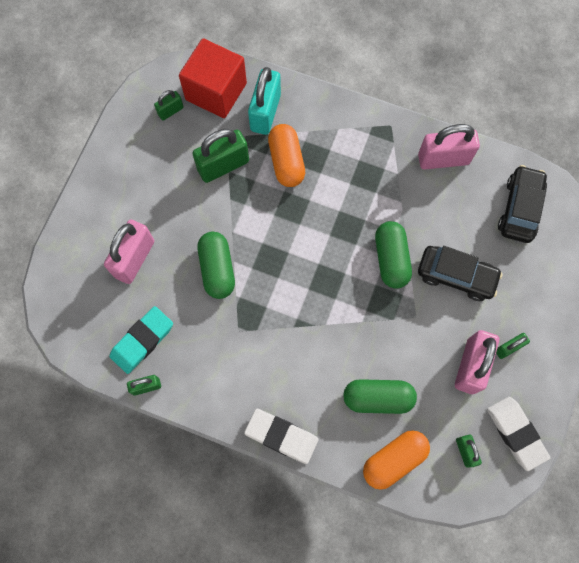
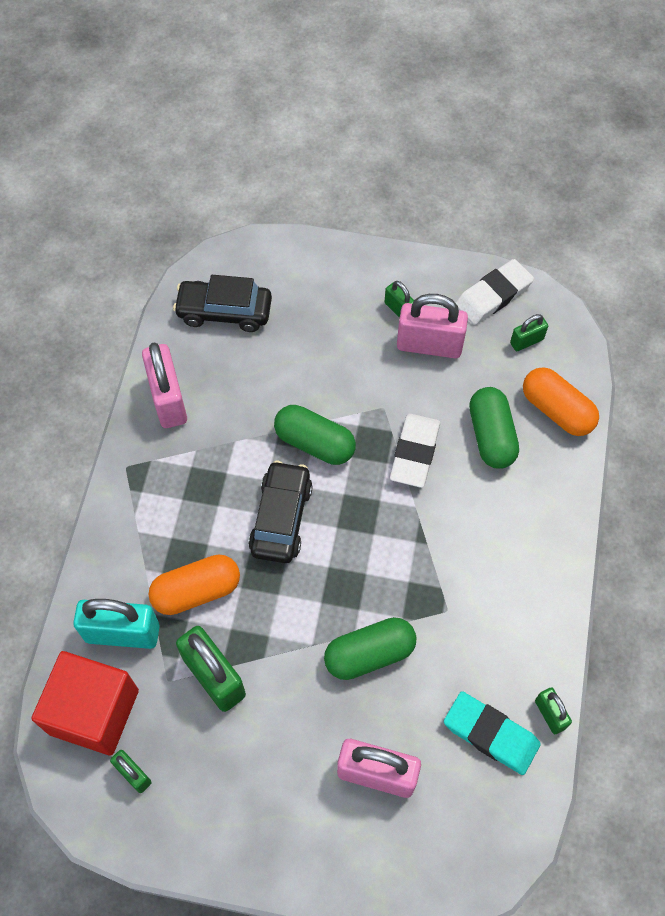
camera: 100 degrees left, 10 degrees down
(281, 436) = (565, 535): white eraser -> white eraser (414, 453)
(391, 259) = (315, 443): green capsule -> green capsule turned 45 degrees clockwise
(456, 276) = (323, 370): black car -> black car (281, 518)

